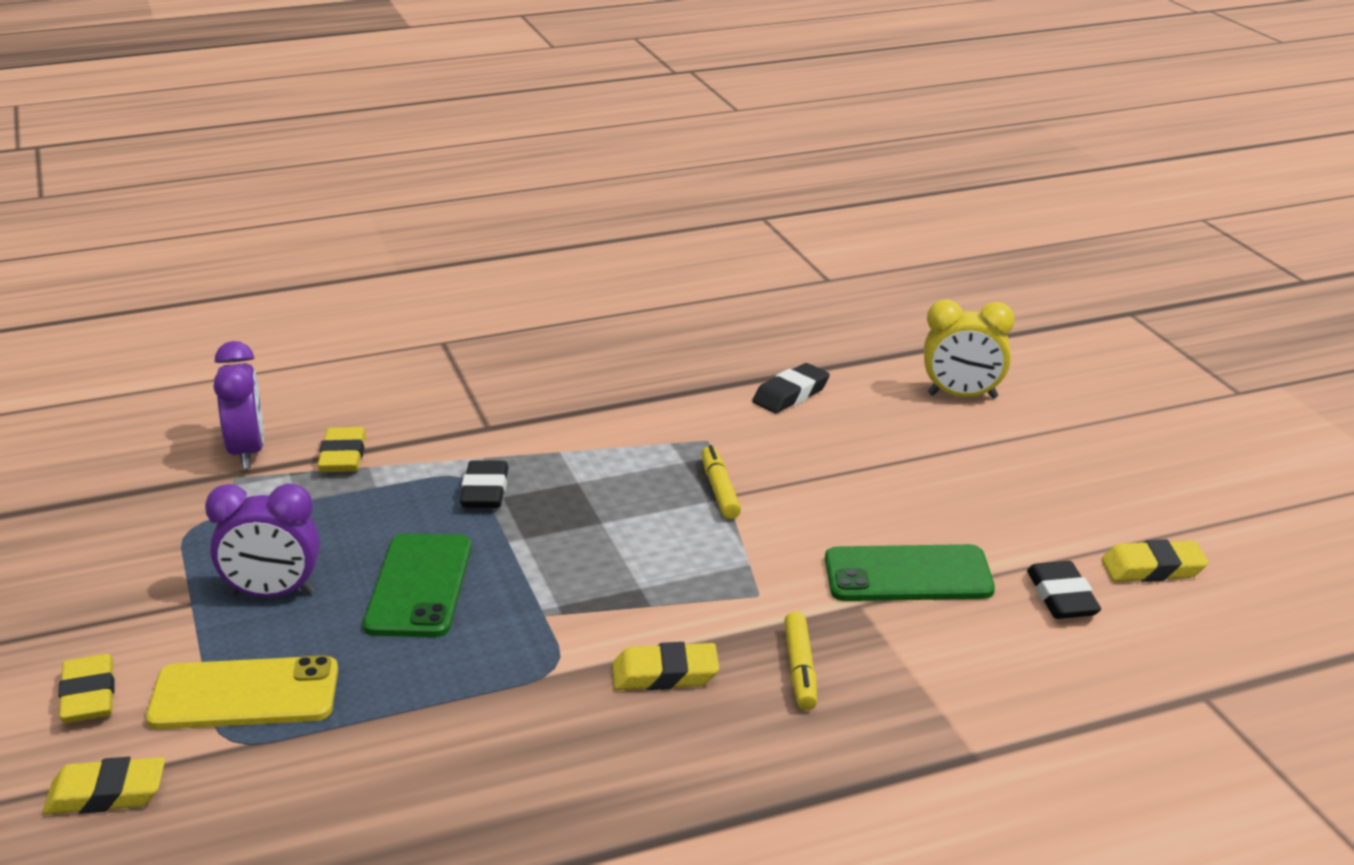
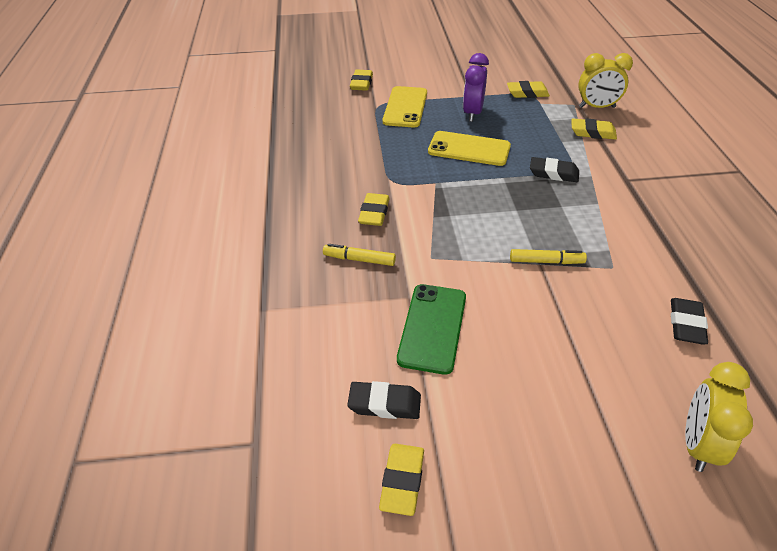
camera: 105 degrees right, 15 degrees up
(88, 696) = (417, 78): yellow eraser -> yellow eraser (527, 93)
(247, 453) = (597, 107): purple clock -> yellow clock
(419, 586) = (469, 149): green phone -> yellow phone
(791, 394) = (686, 324): black eraser -> black eraser turned 45 degrees clockwise

